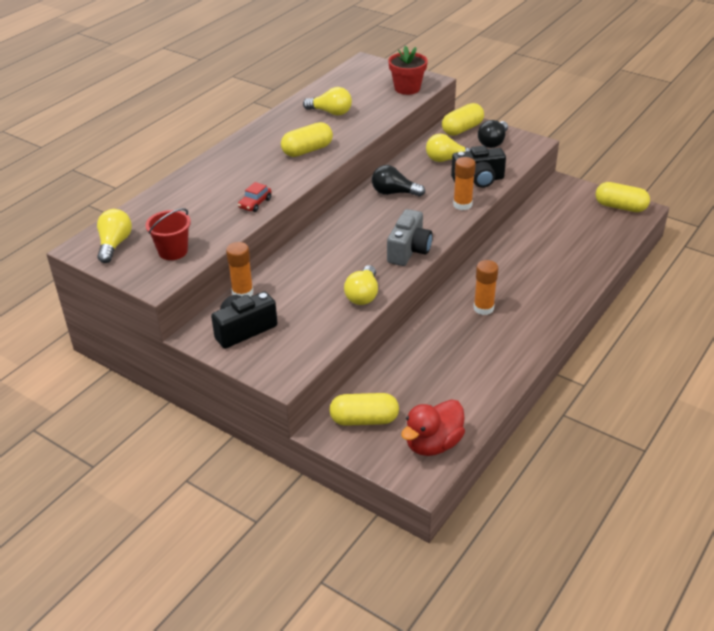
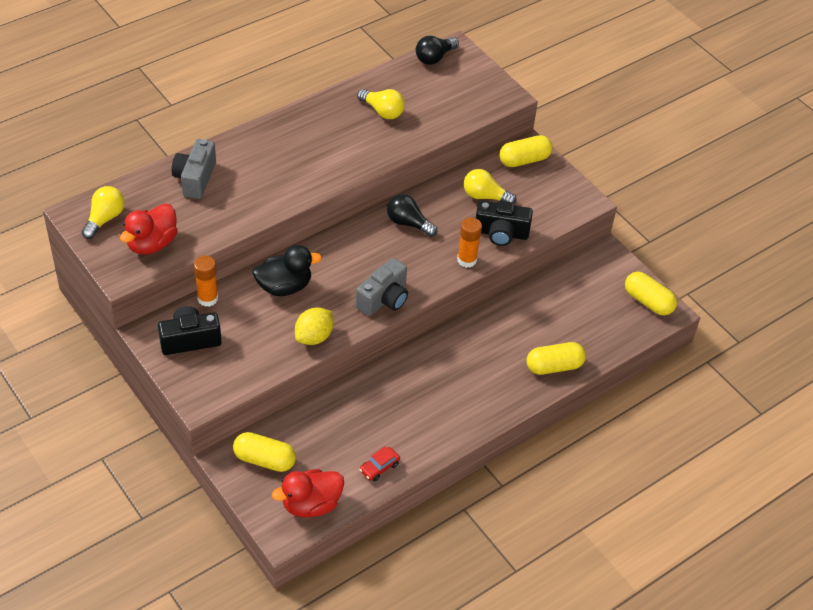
camera: 15 degrees right, 10 degrees up
(173, 251) = (152, 243): red bucket -> red duck
(188, 194) = (195, 178): none -> grey camera
(255, 203) = (251, 209): red car -> red car (379, 467)
(307, 150) = (333, 156): yellow capsule -> yellow capsule (554, 366)
(311, 265) = (284, 287): none -> black duck
(363, 295) = (314, 337): yellow light bulb -> yellow lemon
(407, 88) = (478, 101): red flower pot -> none
(483, 308) = (437, 378): orange glue stick -> none
(493, 142) = (545, 188): black light bulb -> black light bulb (434, 58)

